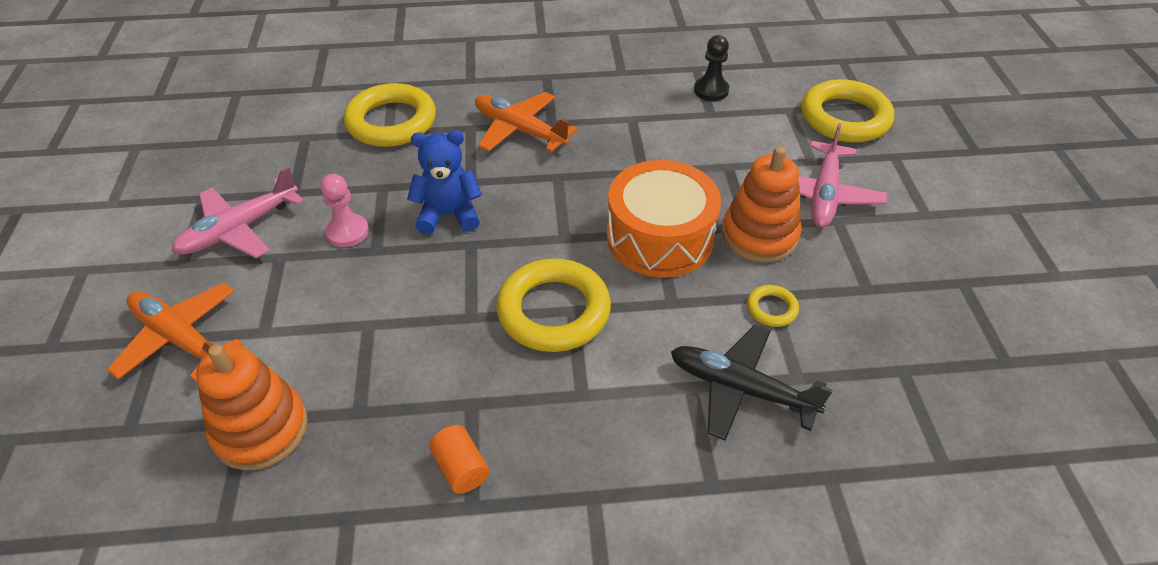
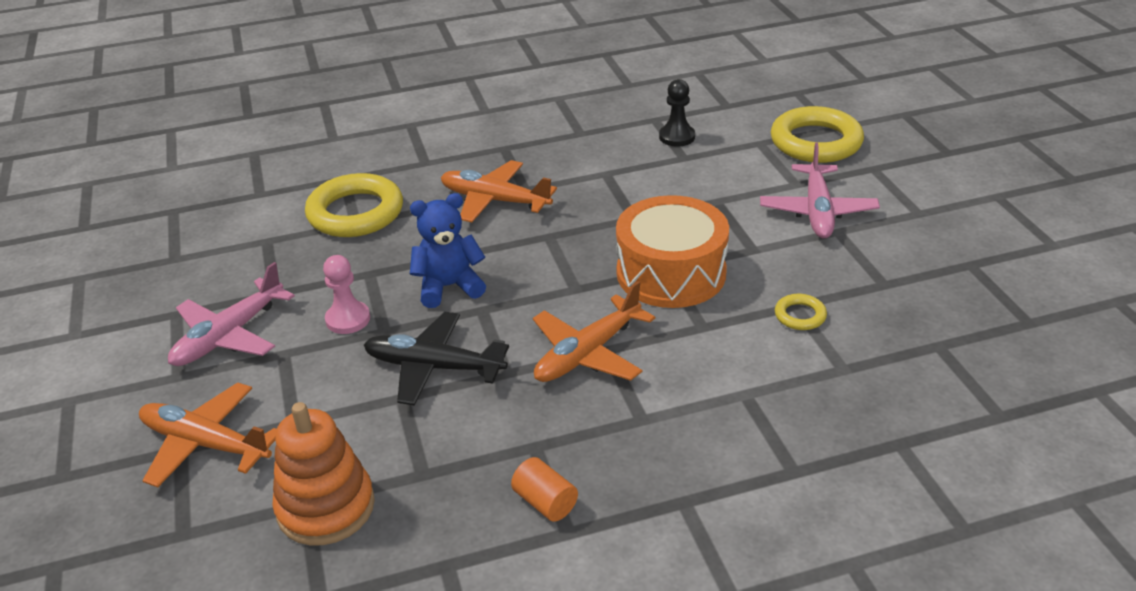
camera: 10 degrees left, 10 degrees down
(553, 311) = (588, 353): yellow ring -> orange plane
(741, 389) = (793, 387): black plane -> black plane (434, 367)
(759, 235) = (767, 255): orange stacking toy -> none

